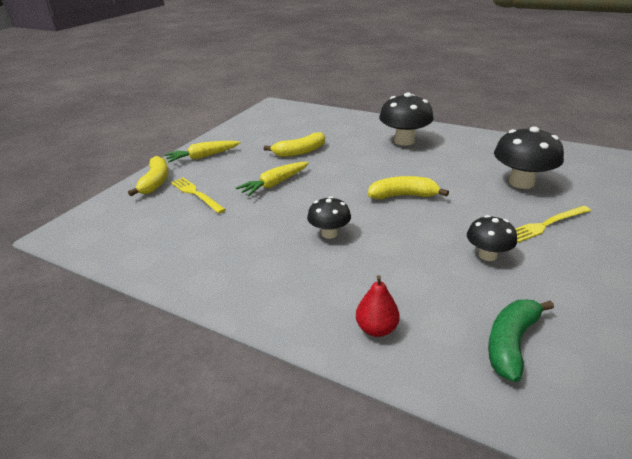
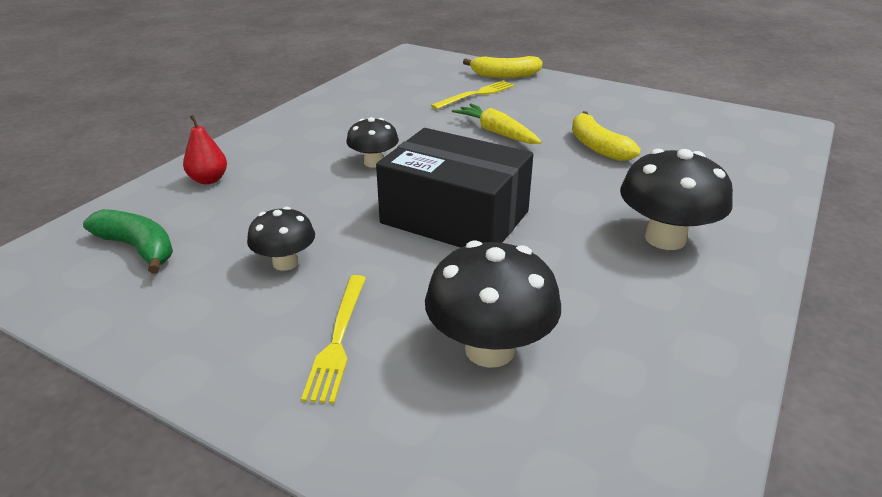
camera: 90 degrees right, 0 degrees up
(203, 157) = (572, 91): yellow carrot -> none
(403, 196) = (455, 217): yellow banana -> black box
(546, 224) = (338, 339): yellow fork -> yellow fork turned 150 degrees counterclockwise

